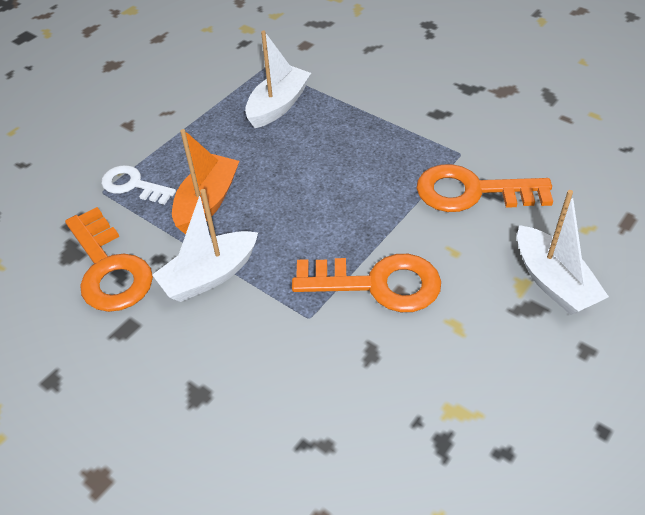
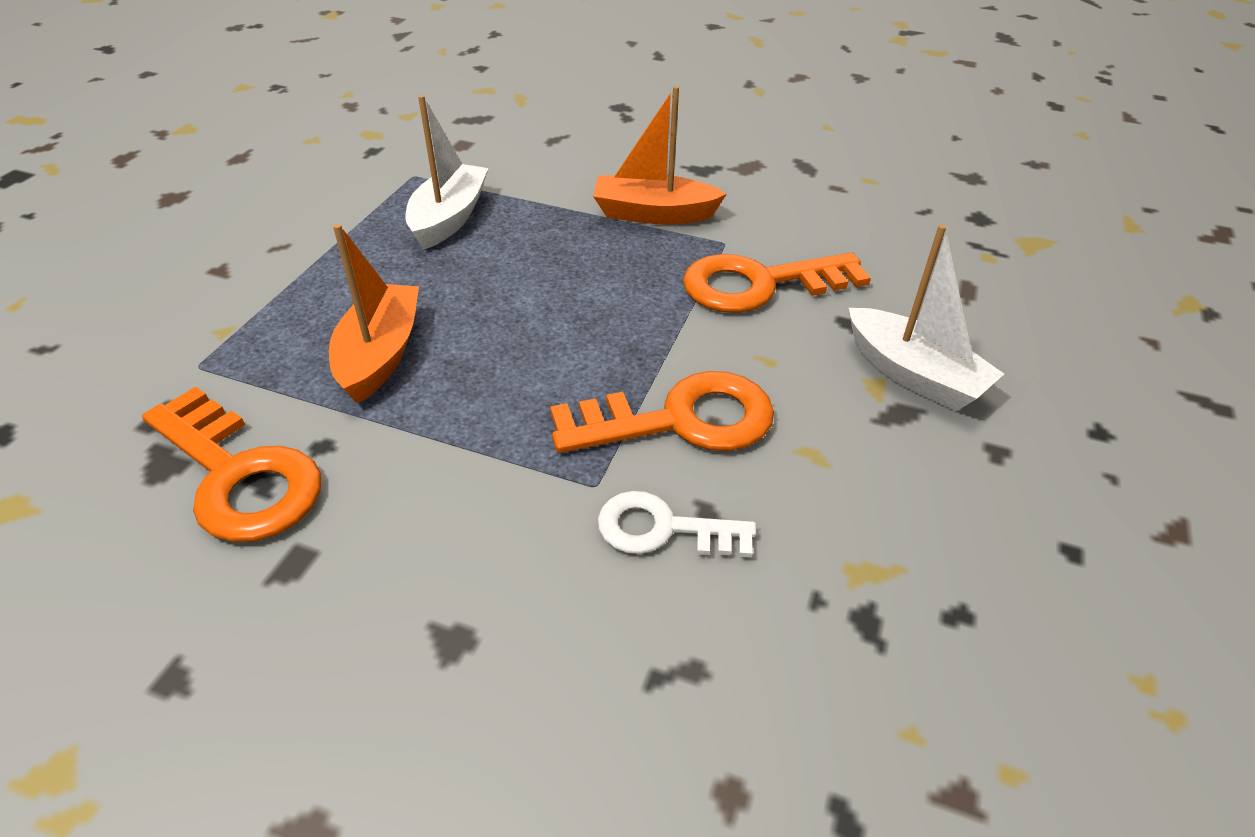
camera: 20 degrees left, 5 degrees down
(133, 185) = (249, 349): white key -> white key (663, 529)
(209, 276) = (416, 455): white boat -> none
(418, 122) = (653, 214): none -> orange boat

